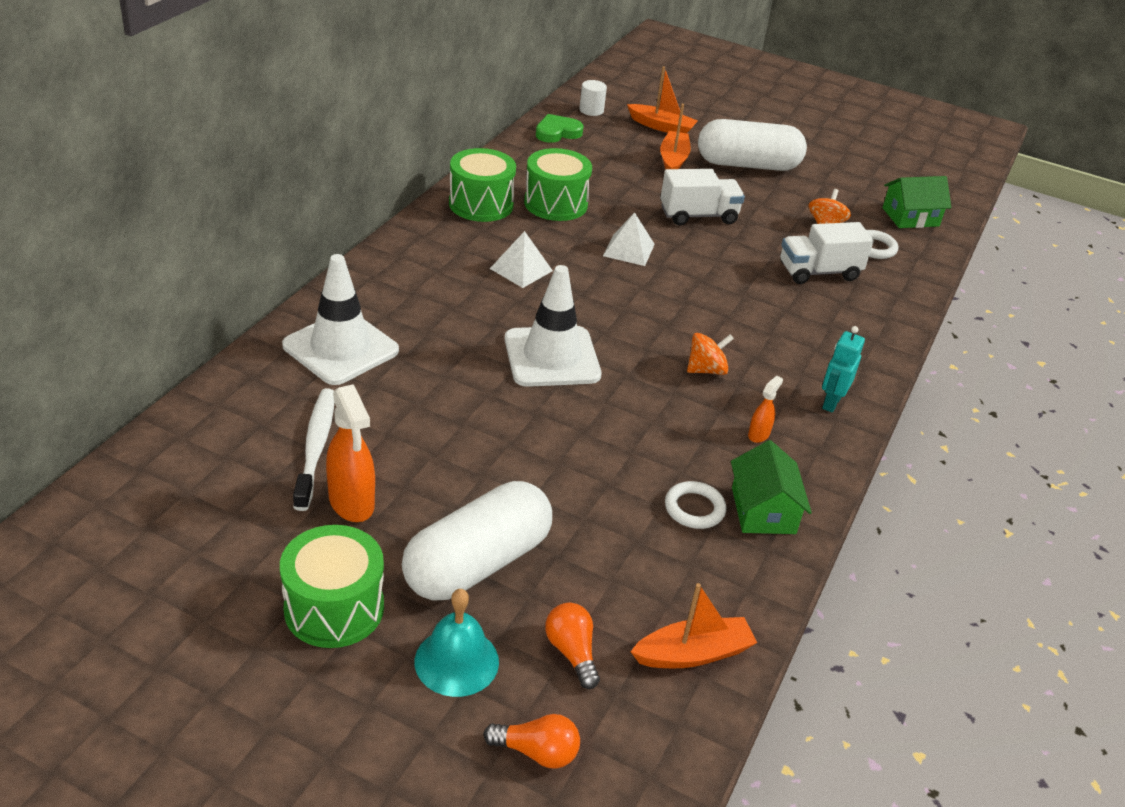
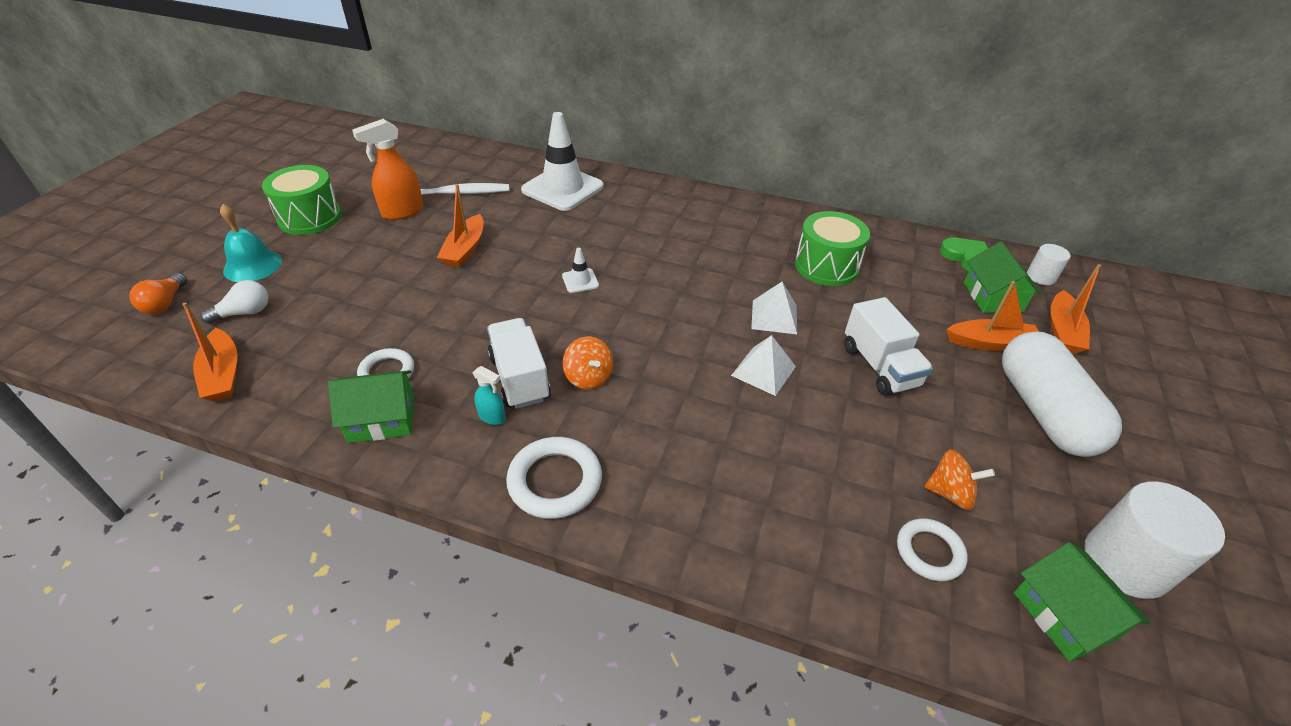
camera: 85 degrees right, 5 degrees up
(467, 443) = (465, 249): none -> orange boat
(477, 563) = (339, 265): white capsule -> none
(481, 204) = (793, 226): green drum -> none
(521, 269) = (702, 255): white pyramid -> white pyramid (763, 371)
(552, 357) = (580, 281): white traffic cone -> white traffic cone, size x0.43
(572, 652) = (244, 313): orange light bulb -> white light bulb
(615, 139) = (992, 297): none -> green house
(759, 434) = (492, 417): orange spray bottle -> turquoise spray bottle
(819, 272) = (824, 480): white truck -> white truck (519, 378)
(831, 403) = (555, 481): turquoise robot -> white ring
(871, 184) = (1125, 562): none -> white cylinder

